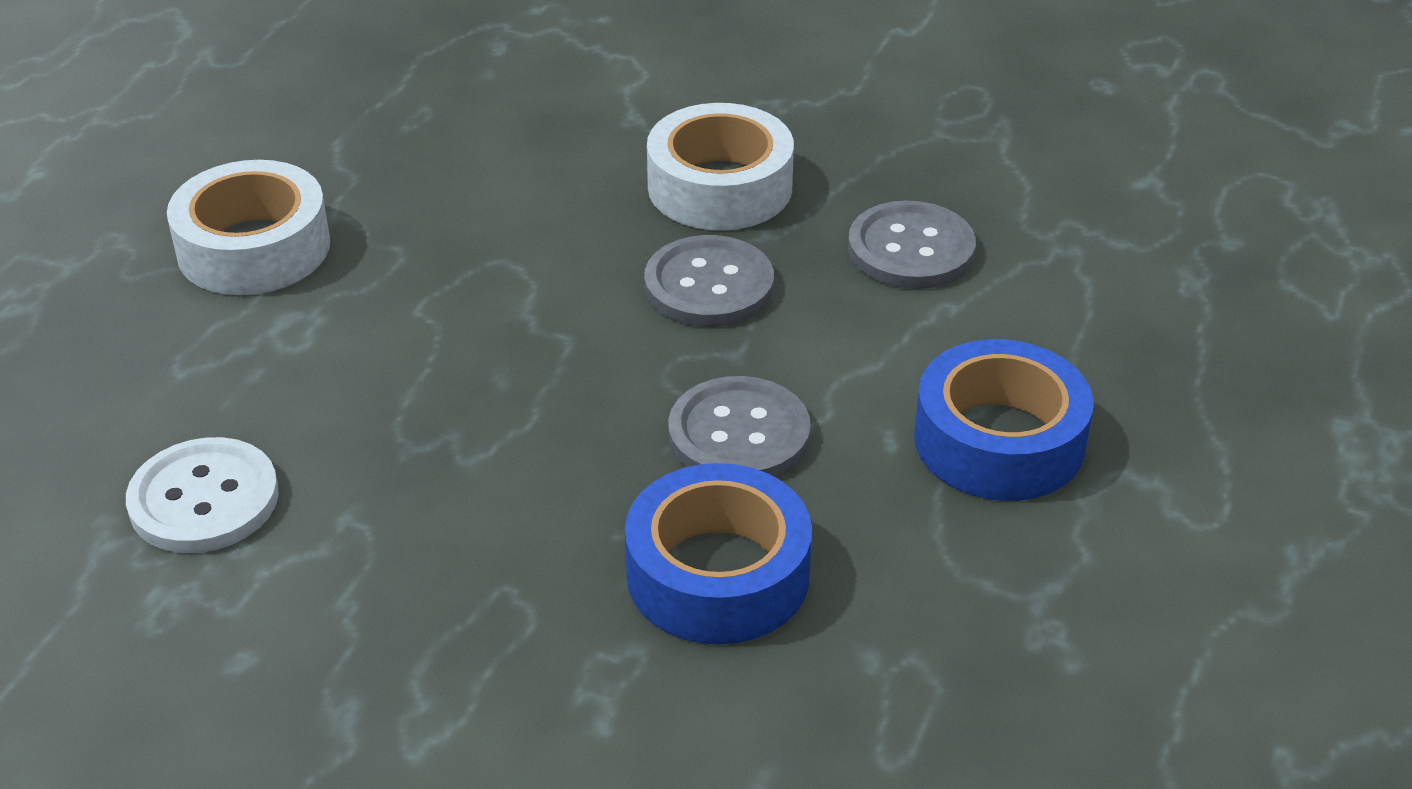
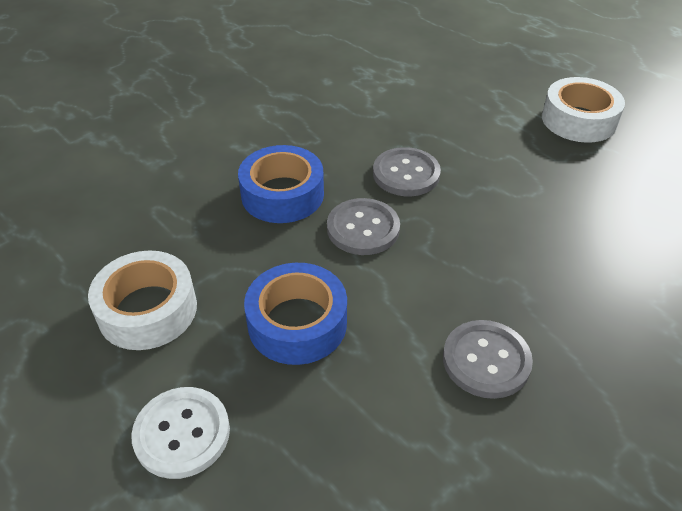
camera: 115 degrees right, 5 degrees up
(204, 499) = (413, 85): white button -> white button (182, 433)
(709, 286) = (487, 256): grey button -> grey button (406, 174)
(720, 187) = (586, 293): white tape -> white tape (147, 310)

